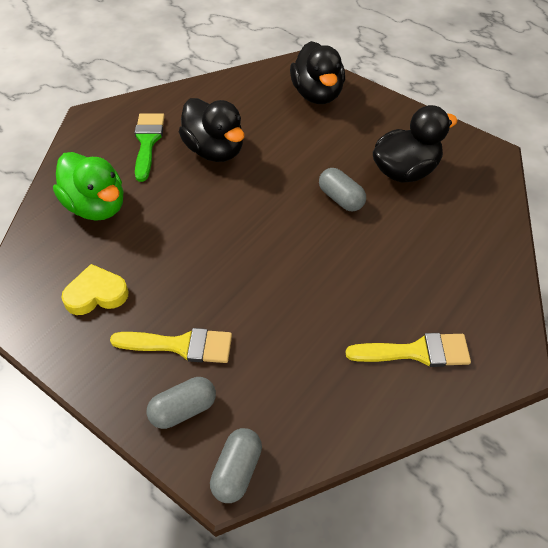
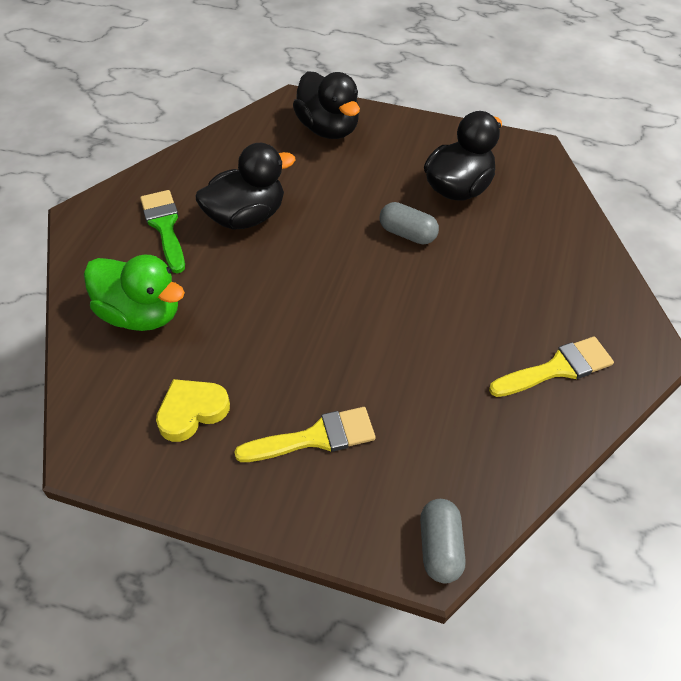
camera: 20 degrees left, 0 degrees up
(183, 409) = (352, 504): grey capsule -> none
(214, 150) = (246, 217): black duck -> black duck turned 60 degrees counterclockwise

